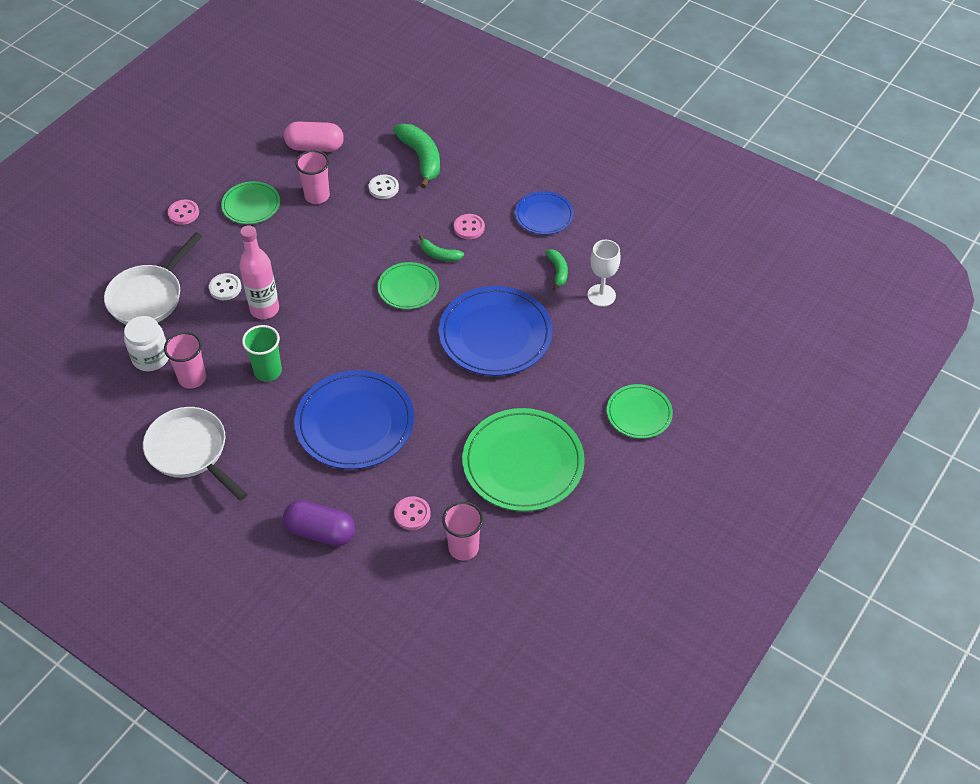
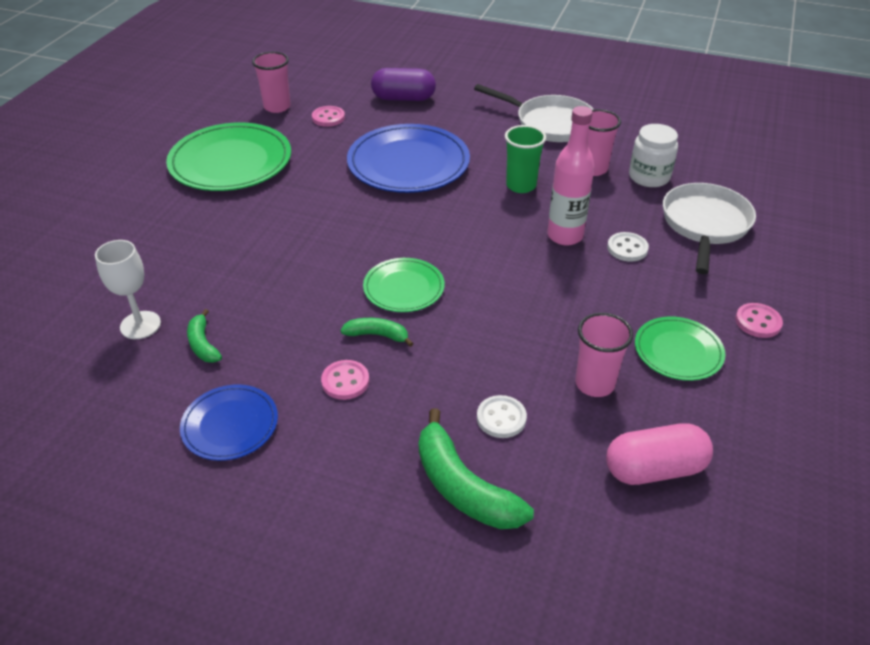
camera: 165 degrees right, 10 degrees down
(495, 334) = (278, 258): blue plate -> none
(639, 413) = (104, 215): green plate -> none

